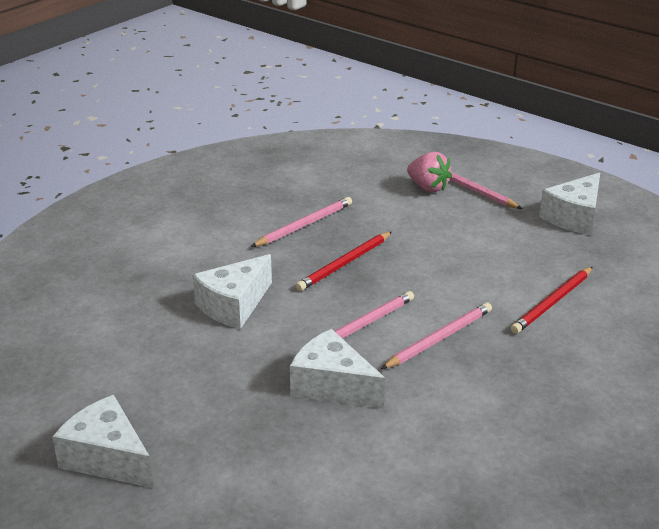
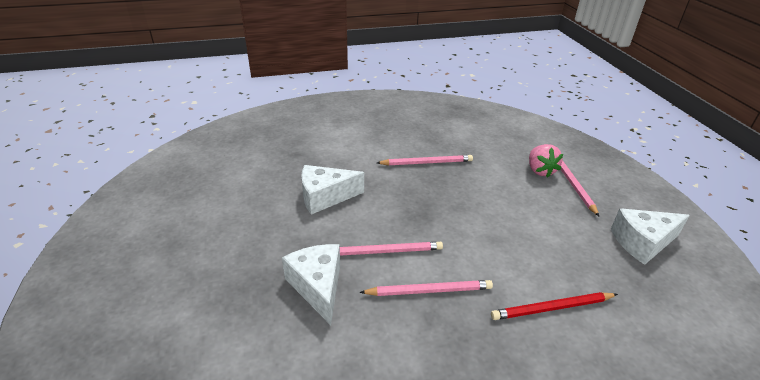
camera: 35 degrees right, 5 degrees up
(107, 458) = (144, 261): white cheese -> none
(344, 264) = (423, 200): red pencil -> none

